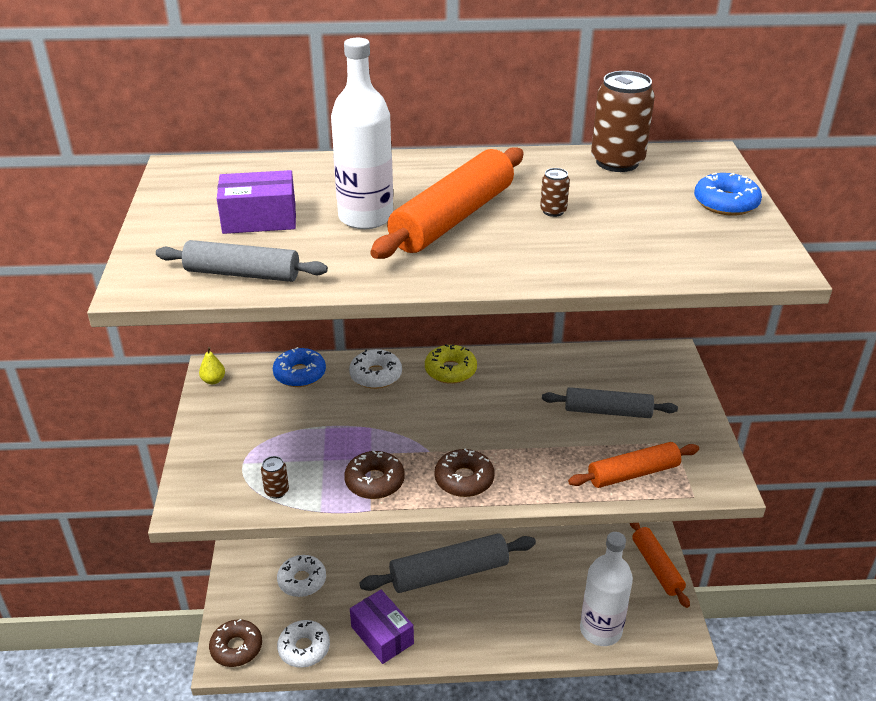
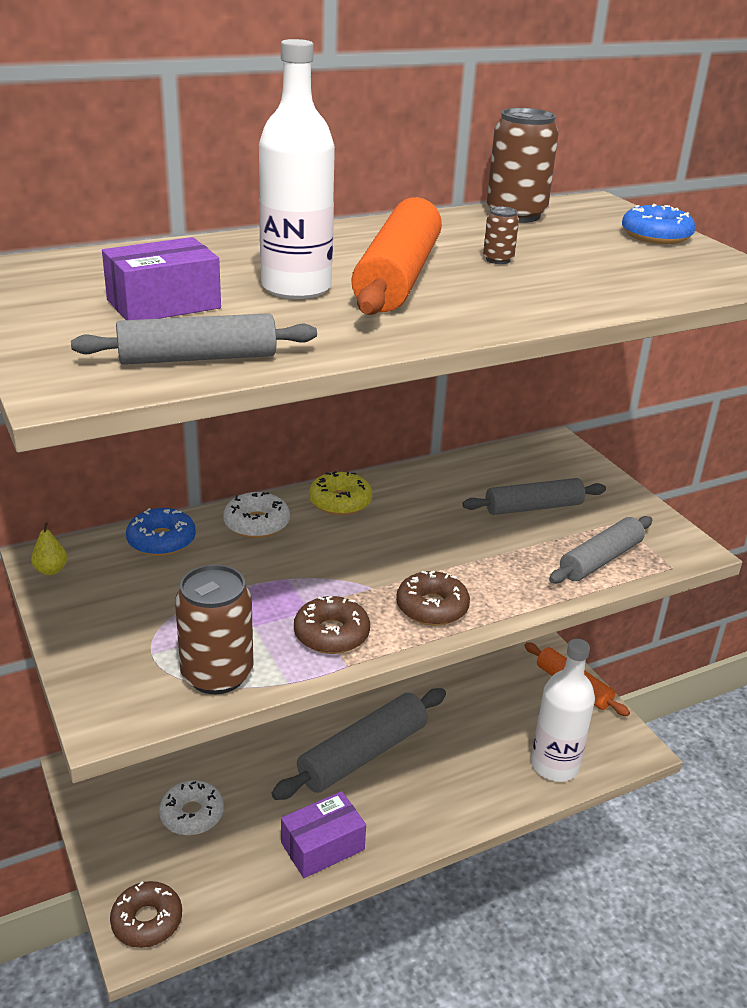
camera: 25 degrees left, 5 degrees down
(276, 491) = (217, 674): brown can -> brown can, size x2.20
(304, 648) = (235, 892): white donut -> none
(382, 635) = (322, 846): purple box -> purple box turned 60 degrees counterclockwise
(633, 473) = (600, 560): orange rolling pin -> grey rolling pin

